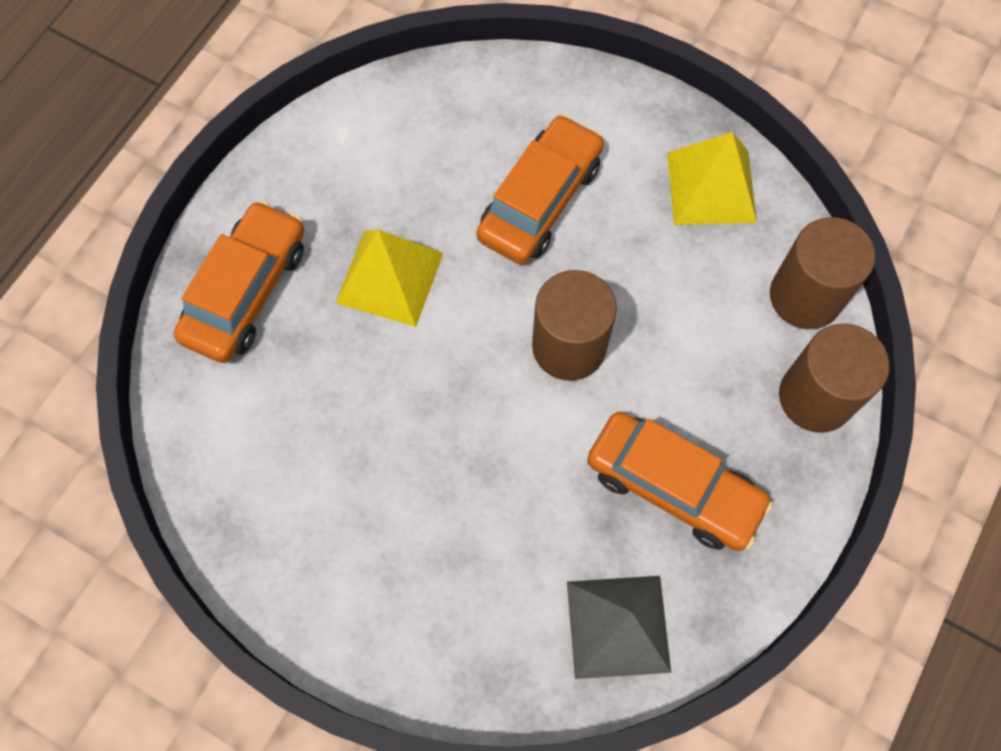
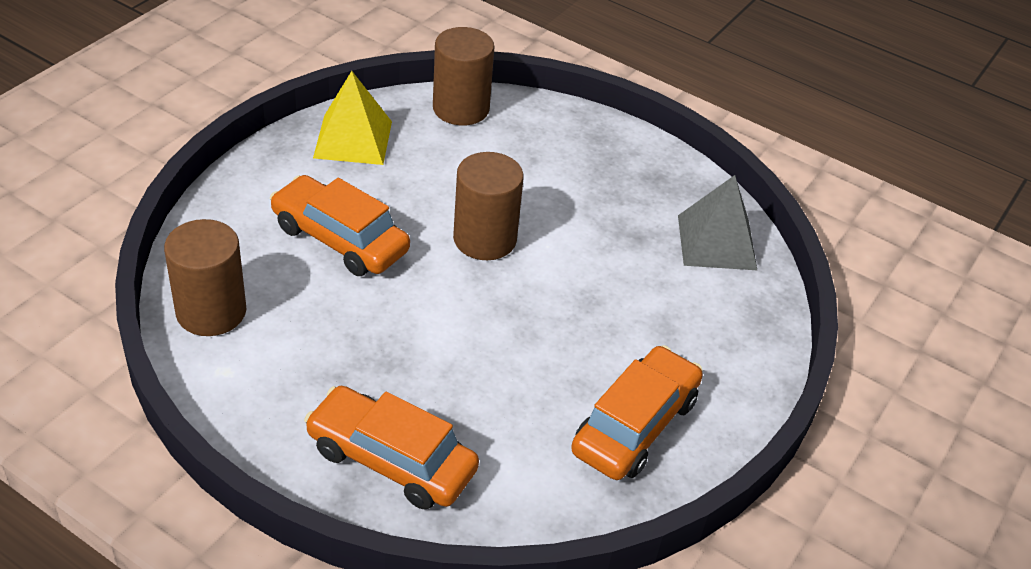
camera: 90 degrees left, 25 degrees down
(390, 277) = (397, 347): yellow pyramid -> none
(673, 486) = (609, 198): orange car -> orange car (635, 425)
(816, 397) = (543, 118): brown cylinder -> brown cylinder (211, 311)

